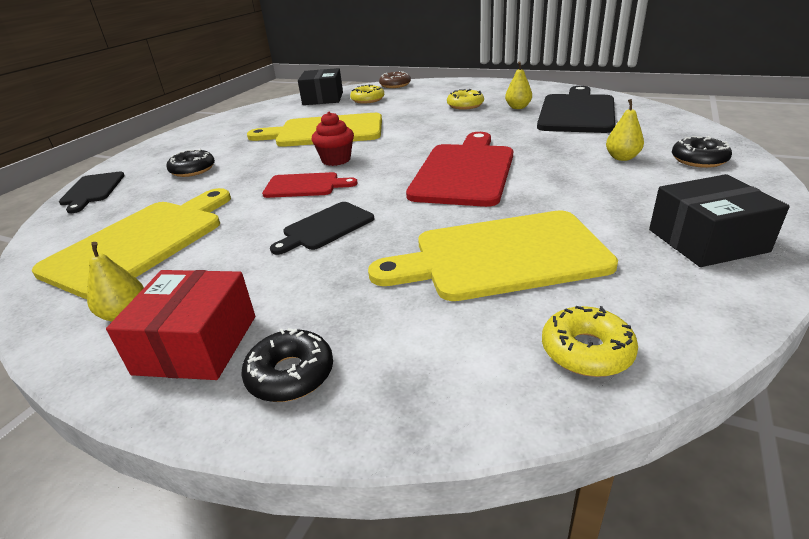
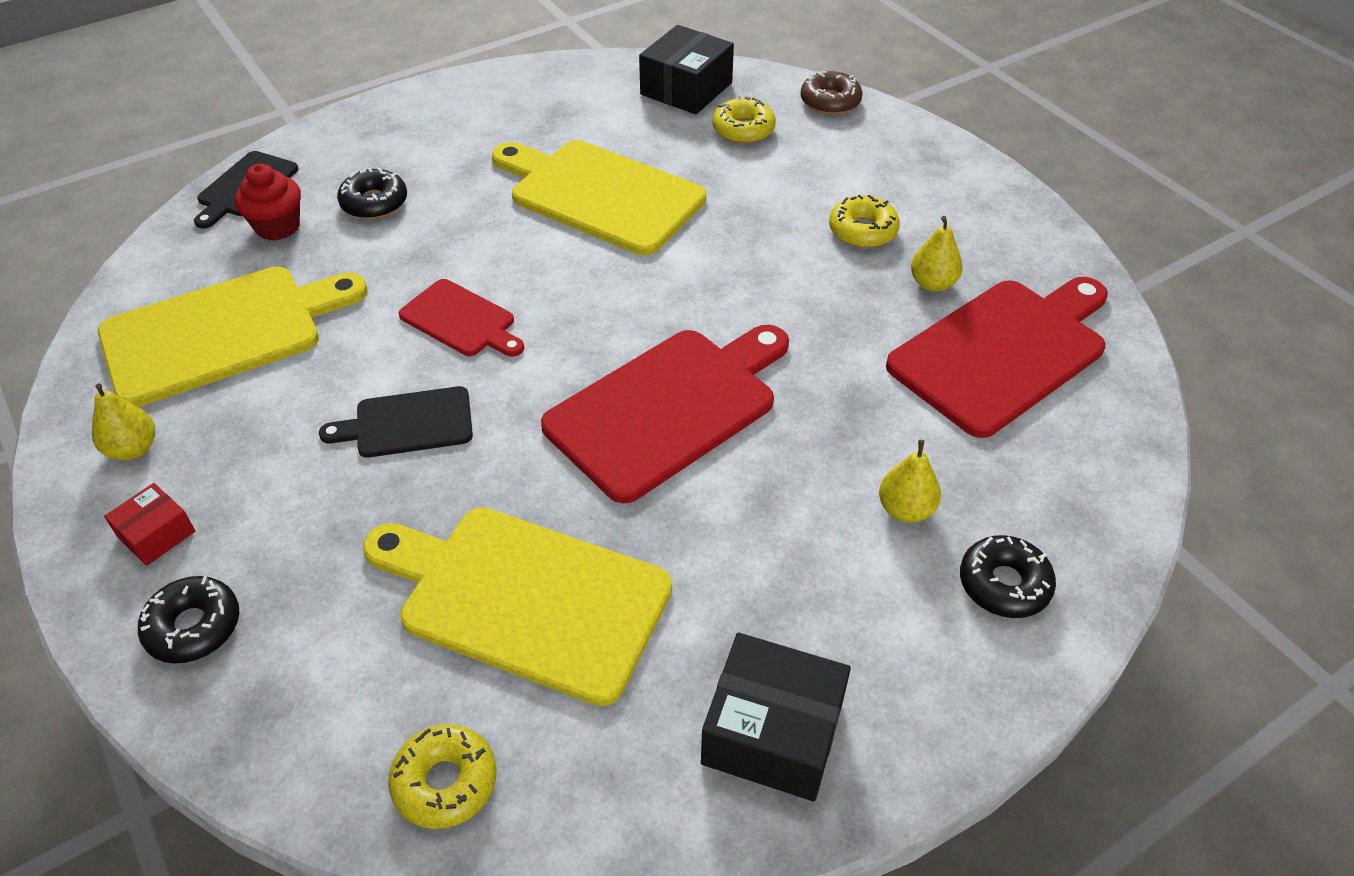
camera: 30 degrees right, 15 degrees up
(197, 344) = (156, 534): red box -> red box, size x0.55
(336, 160) = (547, 280): red cupcake -> red cupcake (277, 227)
(576, 112) = (1002, 352): black cutting board -> red cutting board

